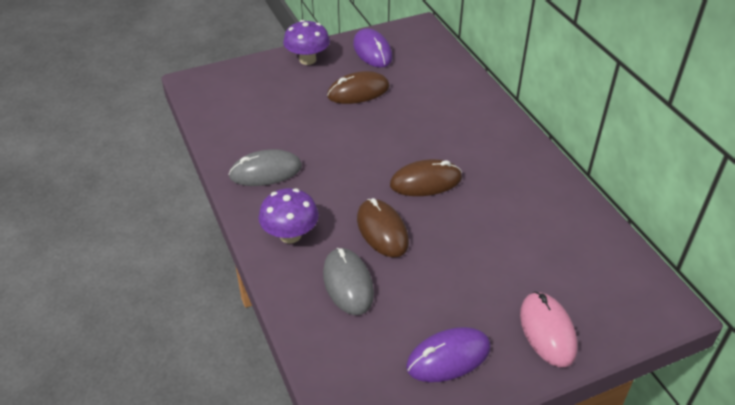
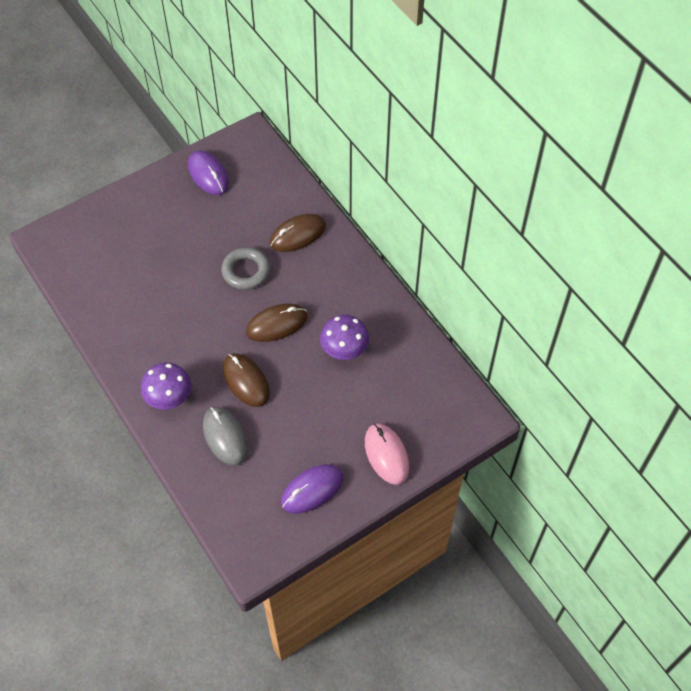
camera: 10 degrees left, 15 degrees up
(265, 171) = (134, 335): grey mouse -> none
(307, 60) = (147, 194): purple mushroom -> purple mushroom (344, 350)
(358, 91) = (202, 228): brown mouse -> brown mouse (298, 235)
(398, 131) = (246, 271): none -> grey ring

